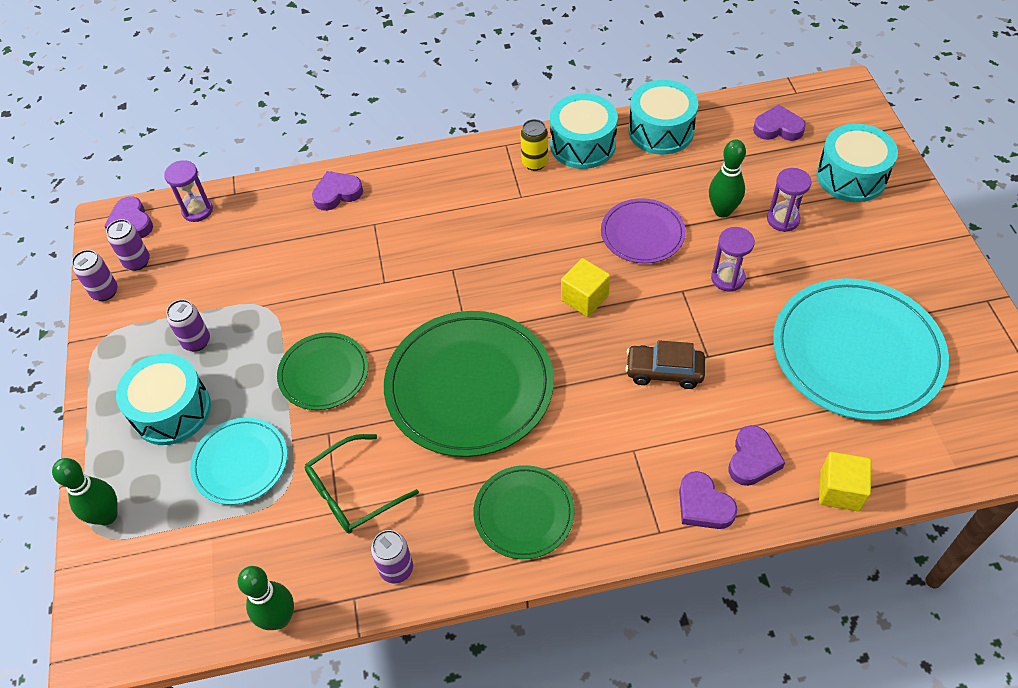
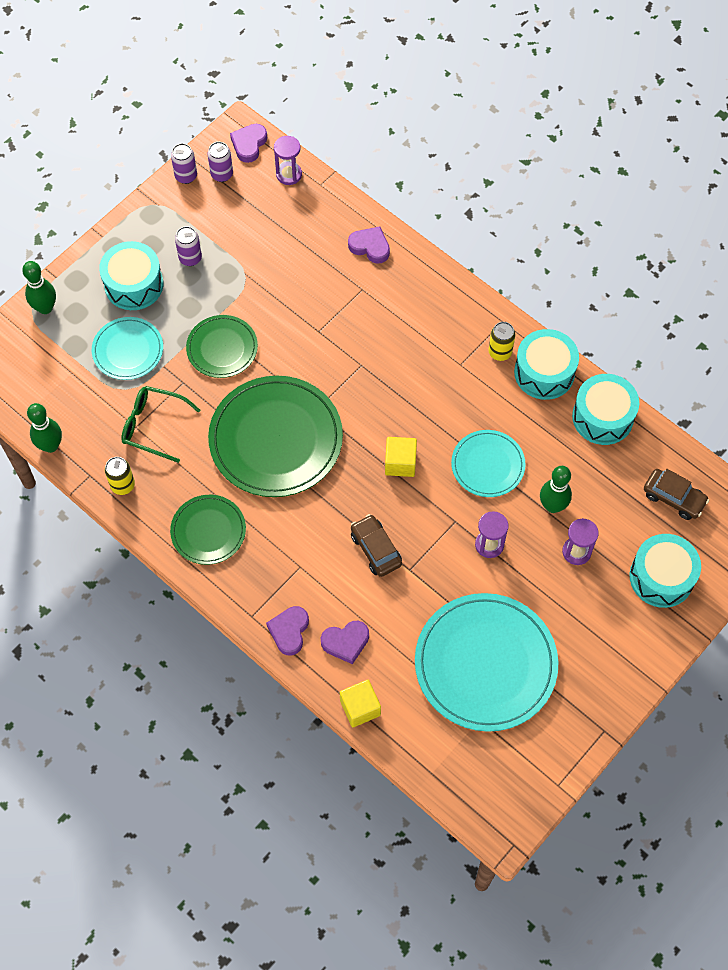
camera: 50 degrees right, 10 degrees up
(396, 569) = (123, 485): purple can -> yellow can
(642, 233) = (488, 465): purple plate -> turquoise plate
(778, 128) = (673, 498): purple heart -> brown car

